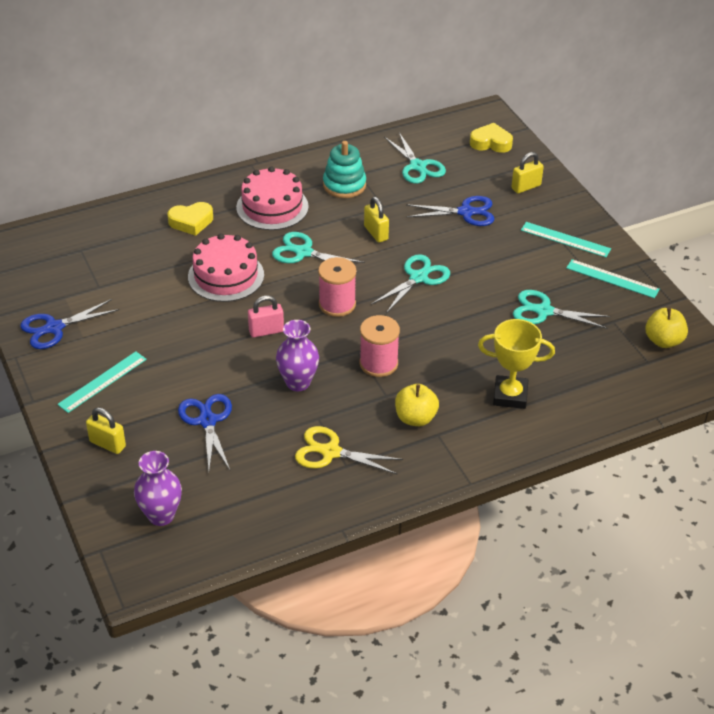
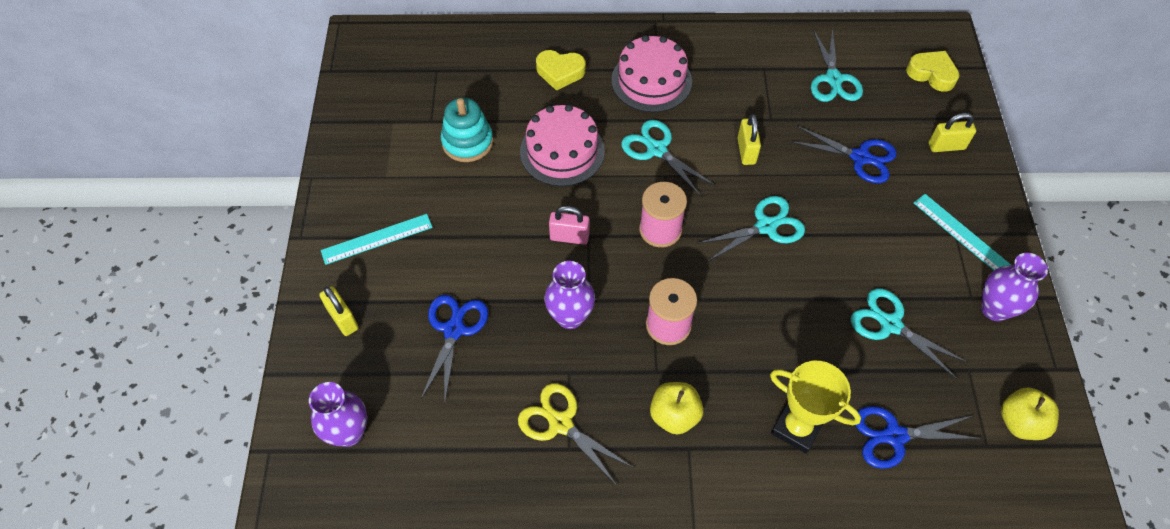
camera: 25 degrees right, 15 degrees up
(54, 328) = (364, 156): blue scissors -> blue scissors (894, 436)
(344, 185) = (741, 78): turquoise stacking toy -> turquoise stacking toy (467, 142)
(612, 279) = (994, 309): turquoise ruler -> purple vase

